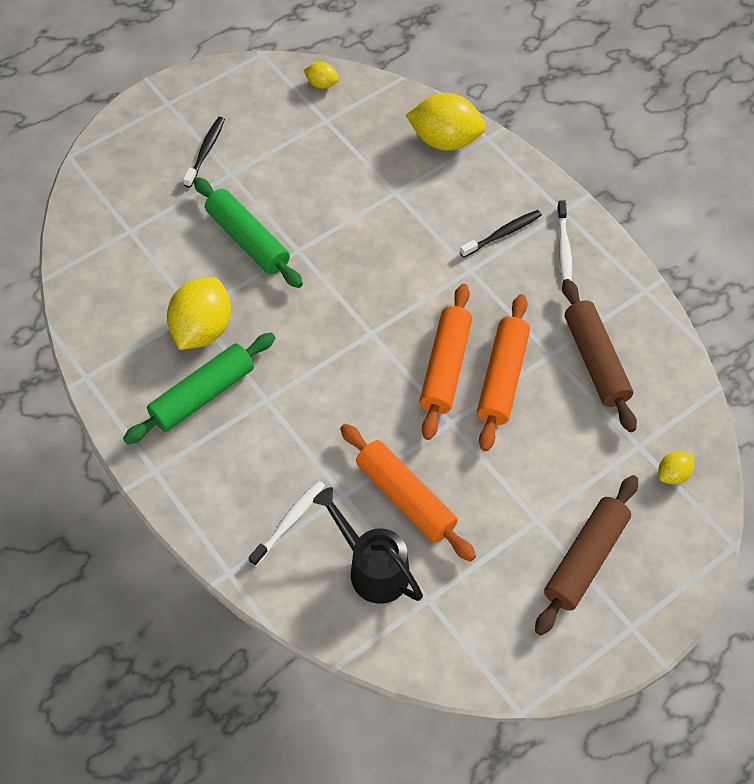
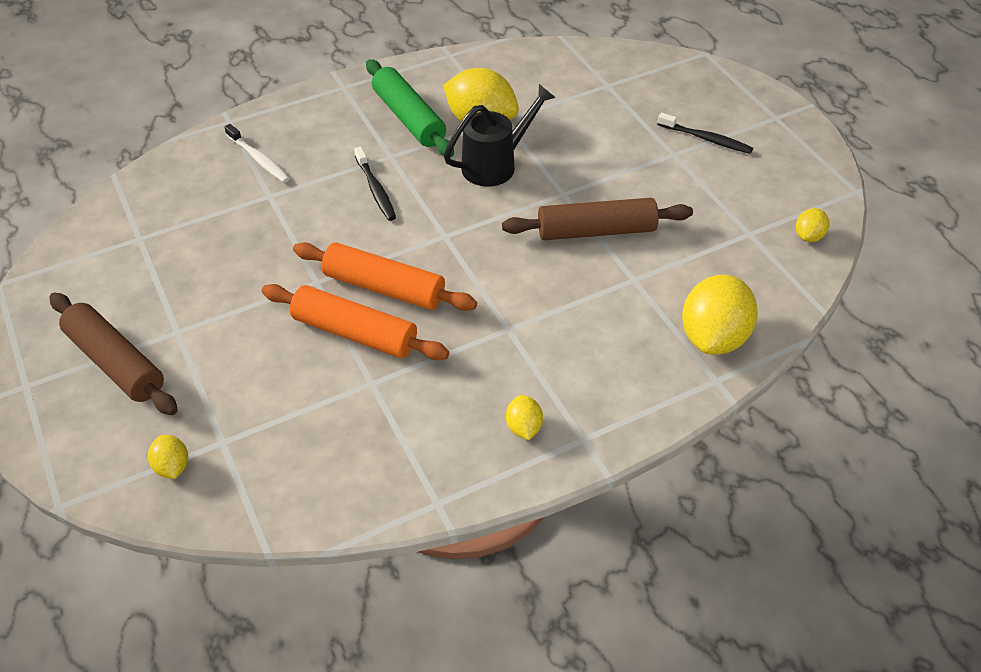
camera: 100 degrees right, 10 degrees down
(248, 240) = (583, 159): green rolling pin -> none
(372, 568) = (188, 206): black watering can -> black watering can (495, 164)
(405, 497) = (248, 236): orange rolling pin -> none
(502, 234) = (556, 368): black toothbrush -> black toothbrush (375, 189)
(564, 247) = (523, 427): white toothbrush -> yellow lemon
(595, 361) = (349, 424): brown rolling pin -> brown rolling pin (596, 231)

